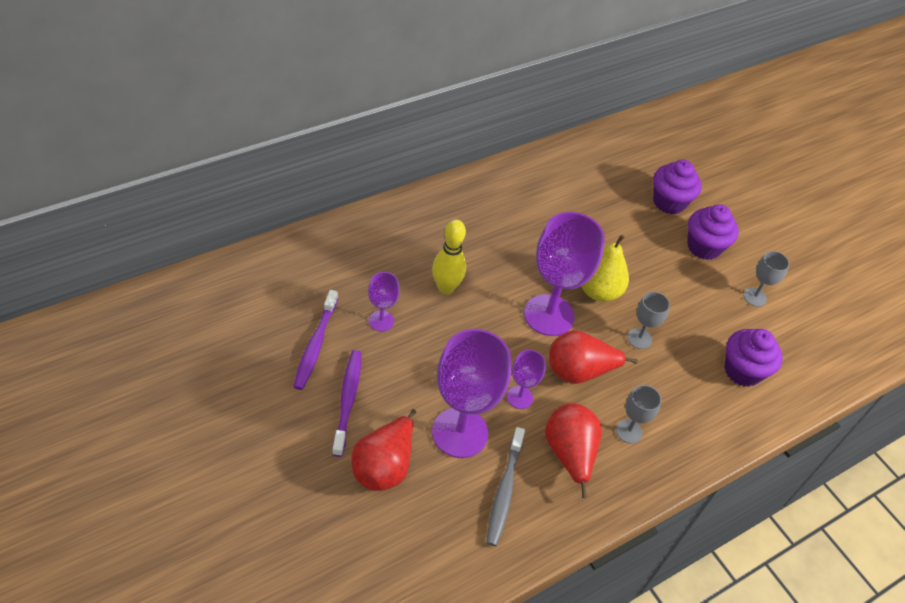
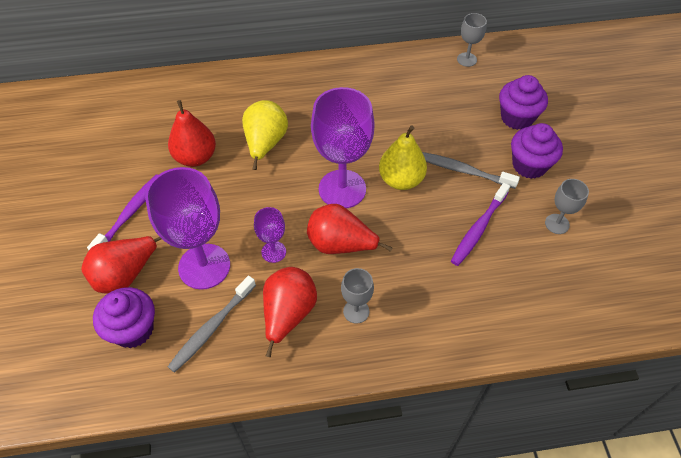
camera: 30 degrees right, 5 degrees up
(315, 345) = (132, 163): purple toothbrush -> purple toothbrush (478, 228)
(381, 321) = (195, 157): purple goblet -> red pear
(446, 287) = (265, 144): yellow bowling pin -> yellow pear
(639, 338) = (415, 231): grey goblet -> grey goblet (466, 59)
(650, 267) = (463, 171): none -> grey toothbrush
(742, 371) = (503, 289): purple cupcake -> purple cupcake (133, 329)

